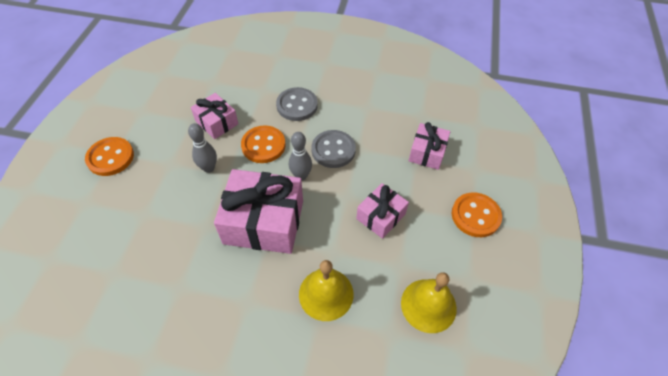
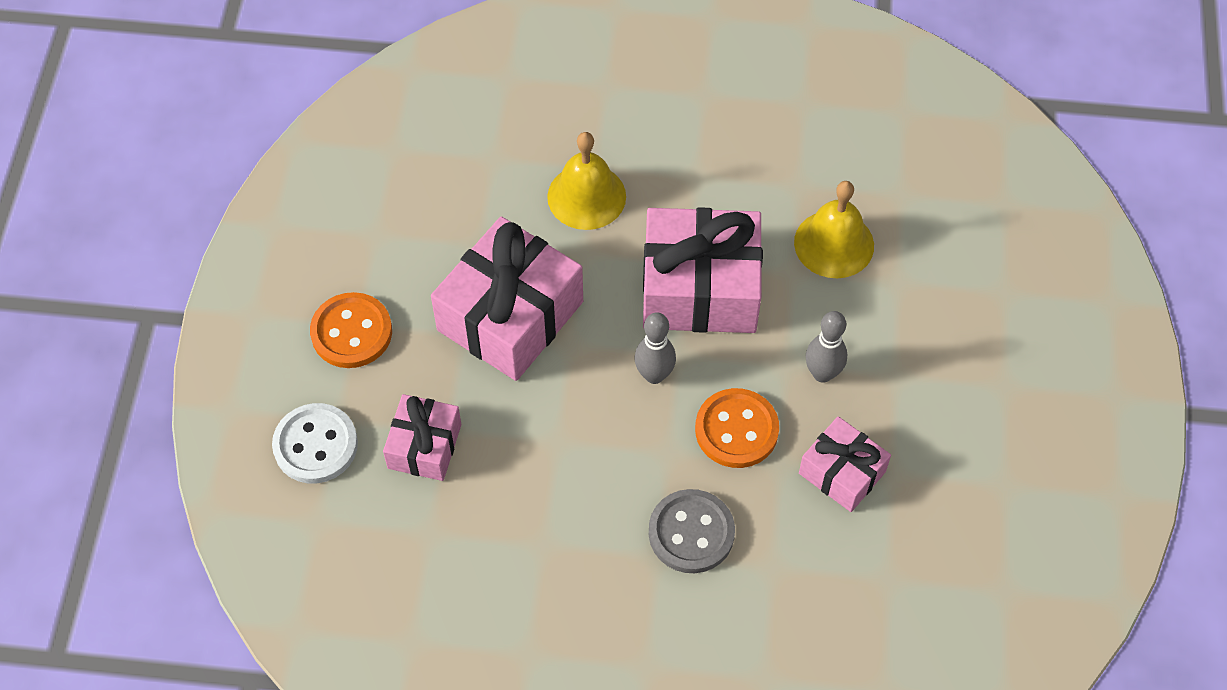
camera: 175 degrees right, 5 degrees up
(110, 157) = (1006, 376): orange button -> none
(333, 150) = (603, 433): grey button -> none
(381, 216) = (510, 316): pink gift -> pink gift, size x1.80
(428, 305) = (440, 196): yellow bell -> yellow bell (834, 244)
(485, 158) = (315, 445): none -> white button

